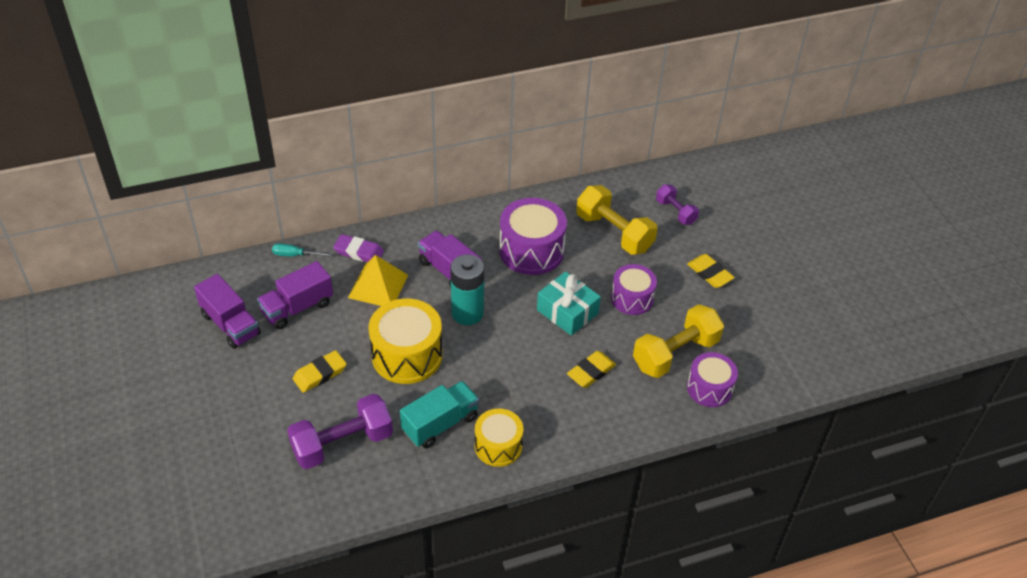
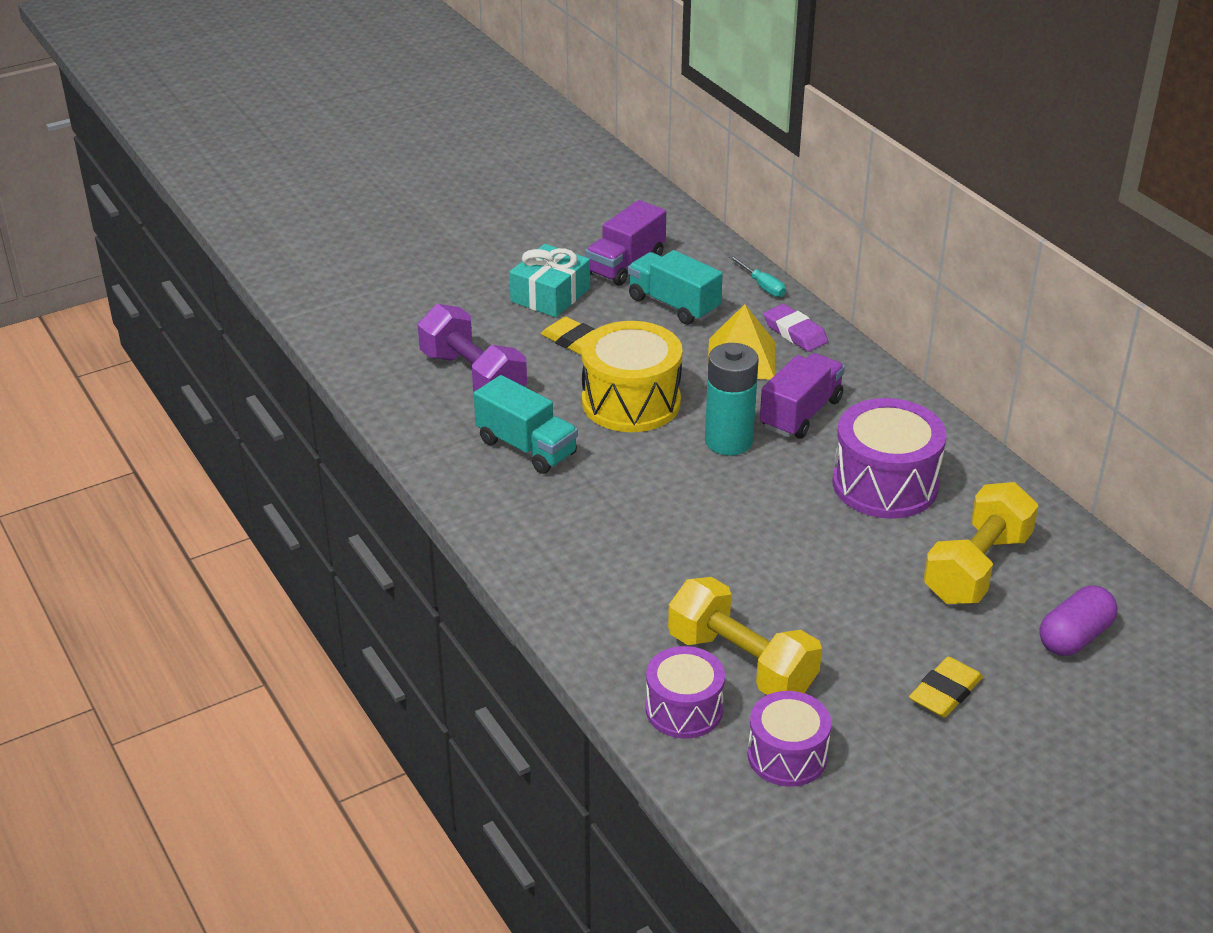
camera: 80 degrees right, 10 degrees down
(295, 255) = (762, 286): turquoise screwdriver -> turquoise screwdriver turned 150 degrees clockwise
(297, 308) = (673, 305): purple truck -> turquoise truck
(359, 252) = (795, 332): purple eraser -> purple eraser turned 45 degrees counterclockwise
(498, 446) = (505, 502): yellow drum -> none
(567, 311) = (776, 536): turquoise gift -> turquoise gift (550, 295)
(591, 372) = (667, 574): yellow eraser -> none
(632, 298) = (838, 602): purple drum -> purple drum (787, 756)
(675, 212) = (1074, 637): purple dumbbell -> purple capsule

